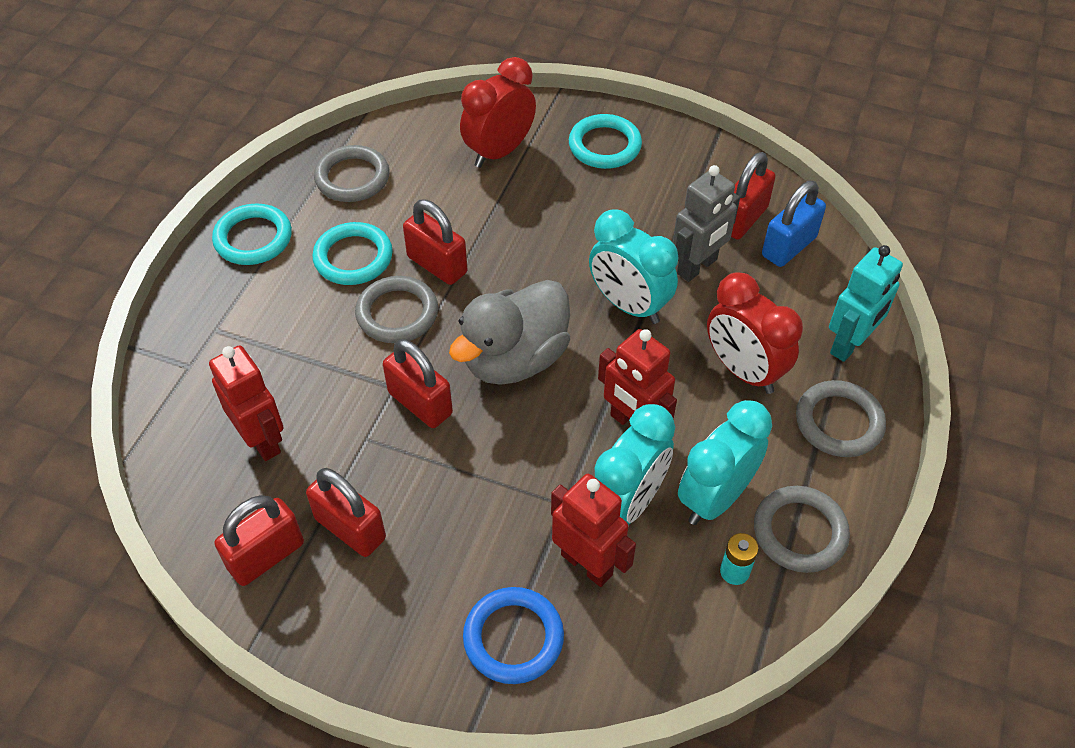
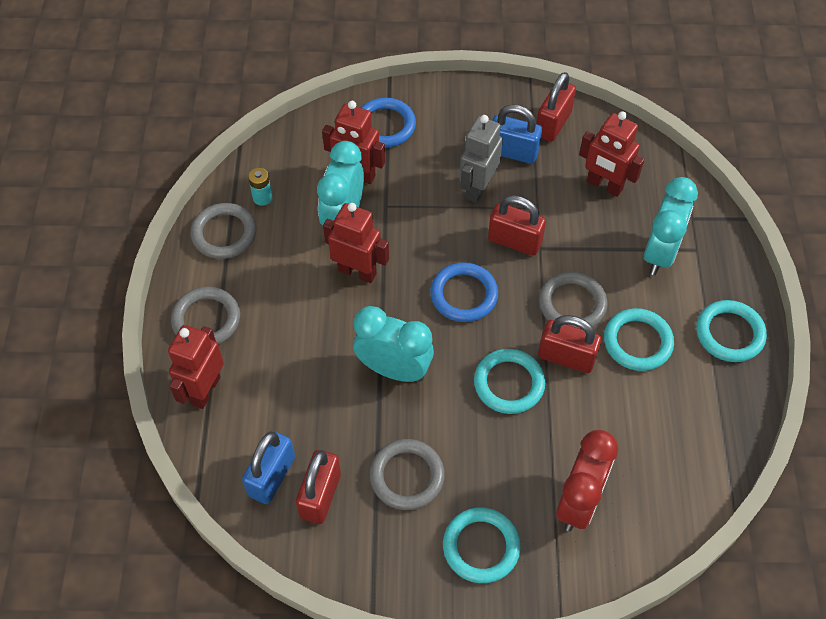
camera: 160 degrees right, 5 degrees up
(350, 528) = (512, 152): red padlock -> blue padlock
(352, 178) = (693, 423): grey ring -> grey ring (407, 476)
(511, 258) = (509, 383): none -> turquoise ring
(515, 359) = (464, 295): grey duck -> blue ring
(697, 267) = (348, 427): grey robot -> grey robot (477, 188)
(715, 497) = (286, 239): turquoise clock -> turquoise clock (660, 253)
(743, 371) = (287, 339): red clock -> none
(849, 344) = (205, 390): turquoise robot -> red robot

